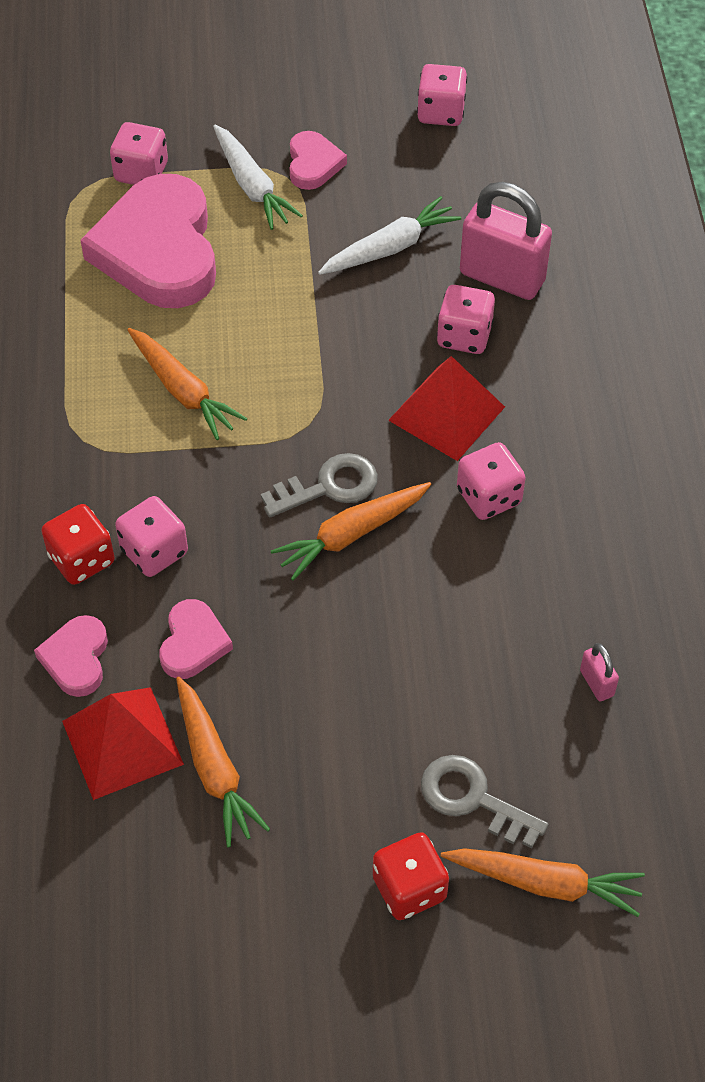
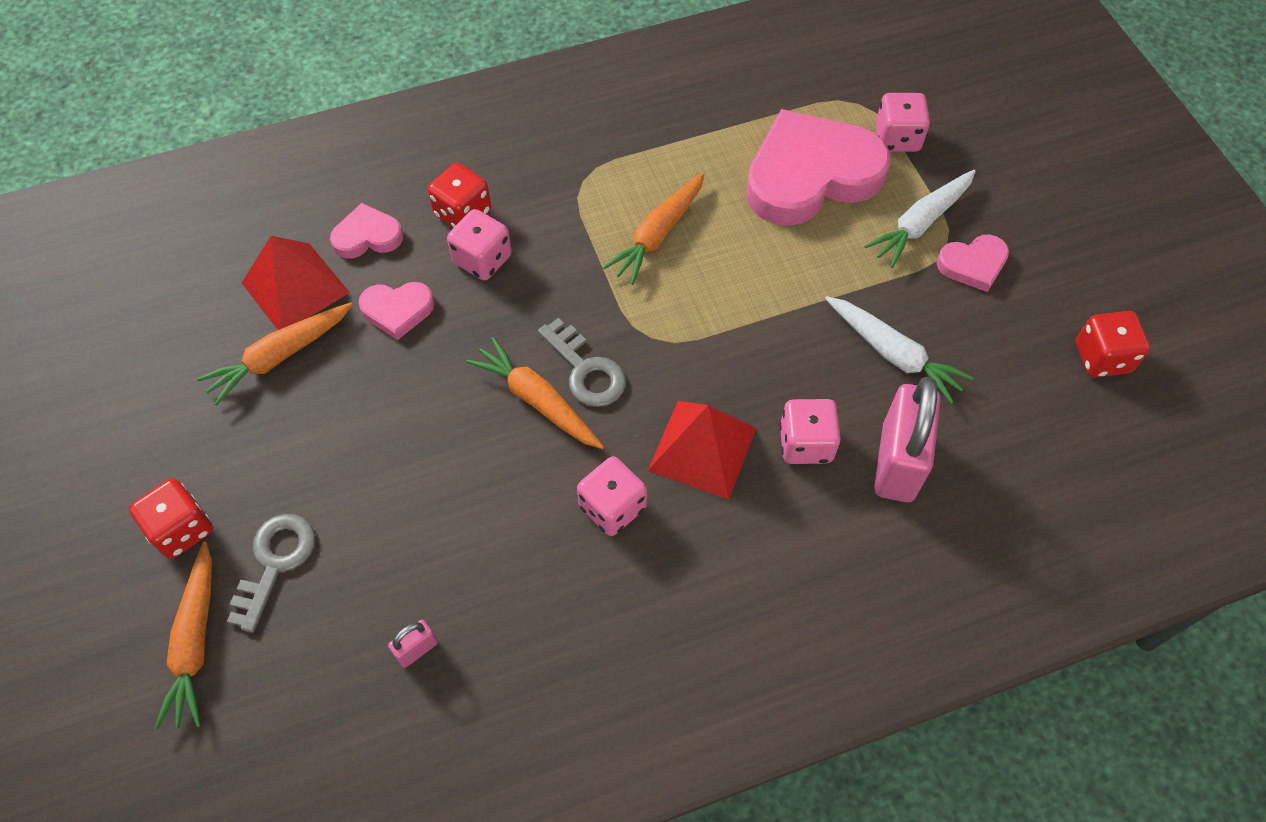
camera: 75 degrees right, 5 degrees up
(441, 112) = (1102, 357): pink dice -> red dice

